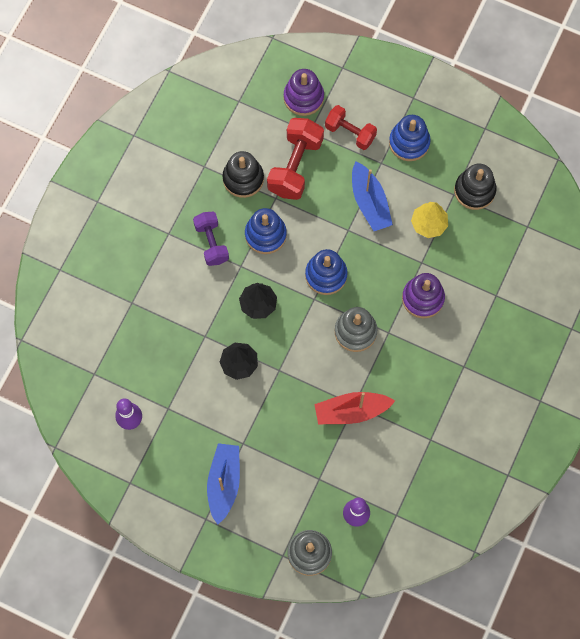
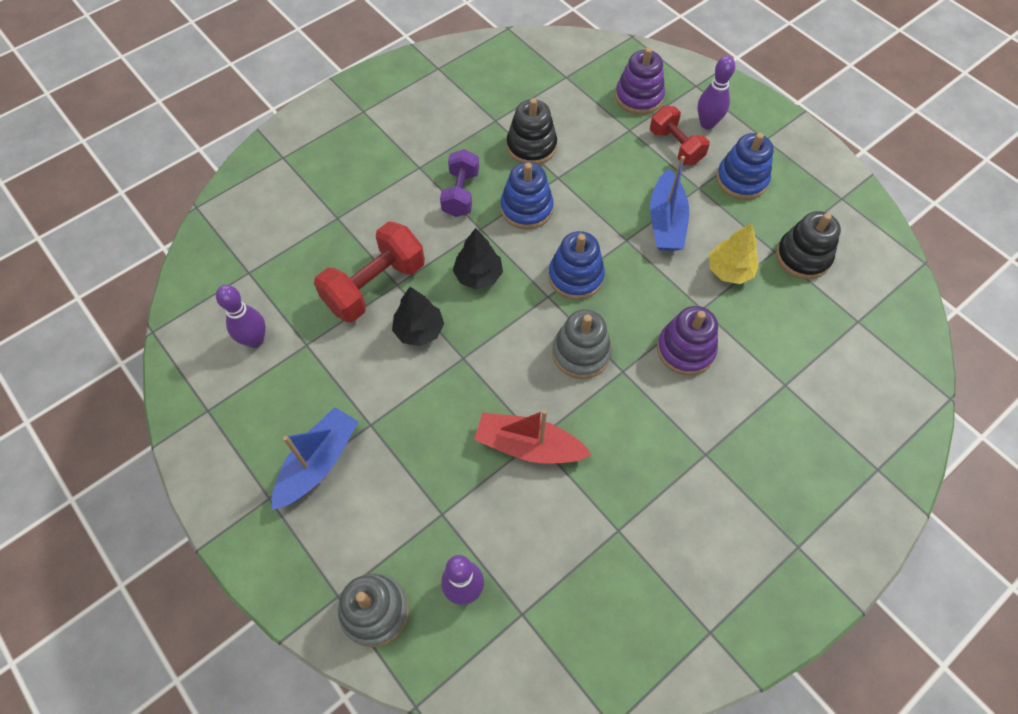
camera: 25 degrees right, 10 degrees down
(295, 166) = (596, 156): red dumbbell -> red dumbbell (375, 286)
(365, 101) = (707, 123): none -> purple bowling pin

